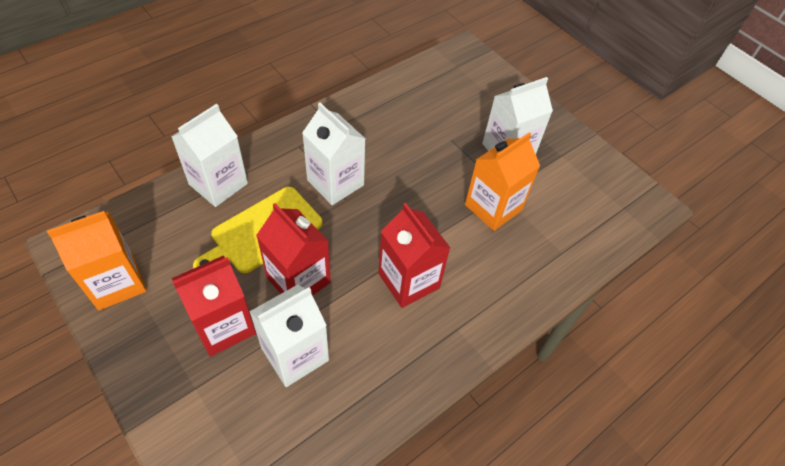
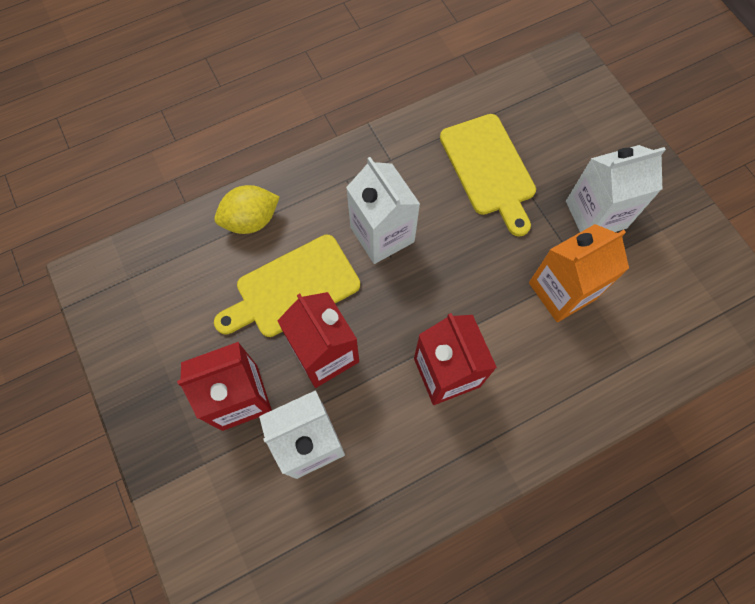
camera: 15 degrees right, 15 degrees up
(116, 282) = (134, 329): orange carton -> none
(218, 184) = (251, 220): white carton -> yellow lemon
(416, 127) = (489, 169): none -> yellow cutting board

